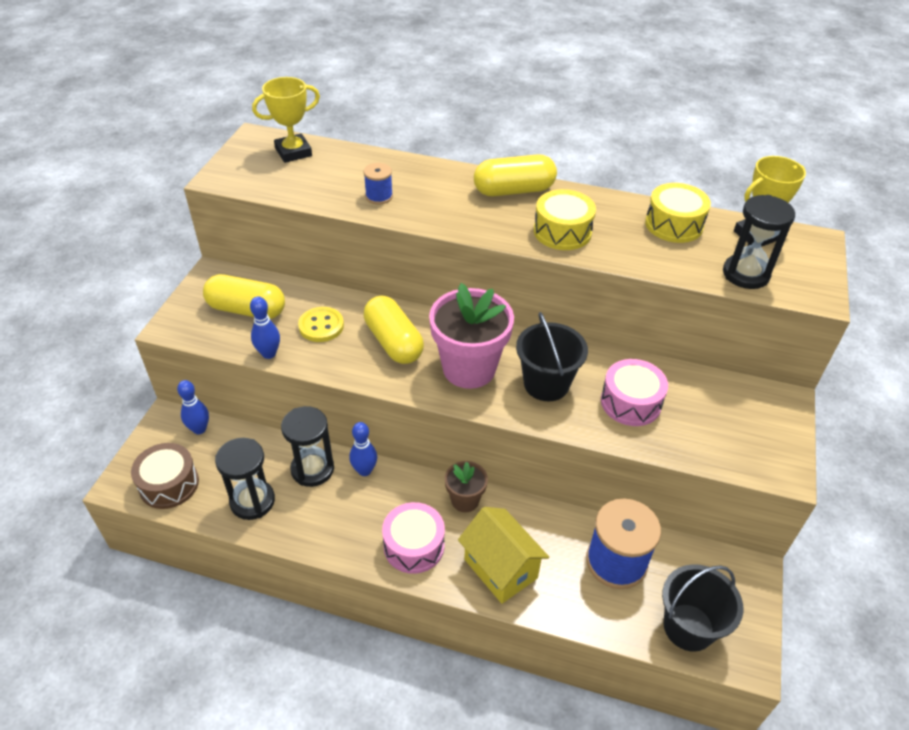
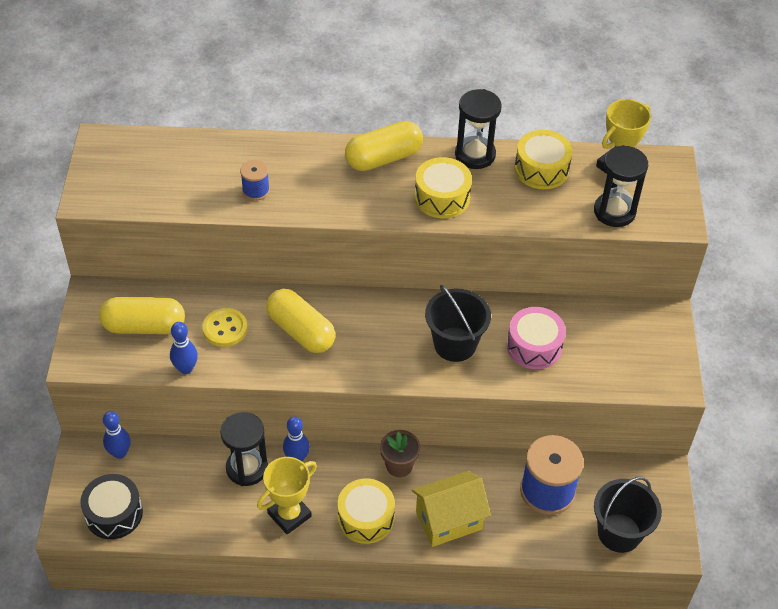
camera: 15 degrees left, 5 degrees up
(169, 484) = (114, 513): brown drum -> black drum
(252, 501) = (201, 511): black hourglass -> black hourglass (475, 155)
(293, 152) = (149, 152): yellow trophy -> yellow trophy (289, 515)
(414, 546) = (366, 518): pink drum -> yellow drum
(469, 368) = (380, 344): pink flower pot -> none
(500, 568) = (449, 520): yellow house -> yellow house turned 60 degrees counterclockwise

